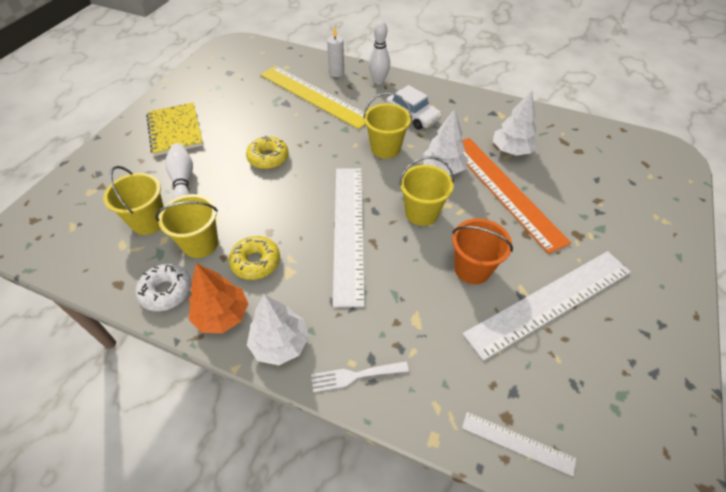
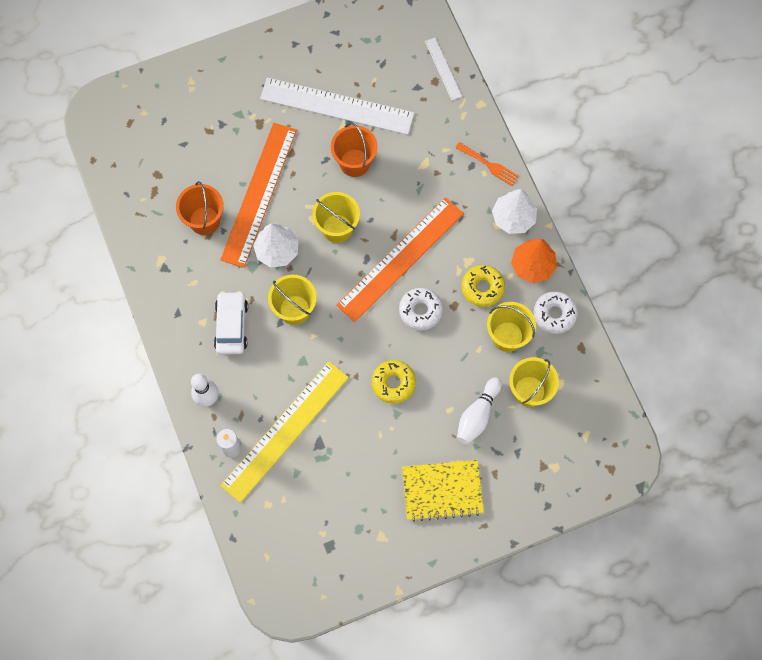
camera: 135 degrees left, 20 degrees up
(175, 131) = (442, 491): yellow notebook -> yellow notebook turned 60 degrees clockwise
(293, 209) = (420, 311): none -> white donut
(314, 96) = (285, 431): yellow ruler -> yellow ruler turned 45 degrees clockwise
(348, 230) = (401, 259): white ruler -> orange ruler
(355, 376) = (489, 165): white fork -> orange fork
(511, 150) = (204, 220): white tree -> orange bucket

